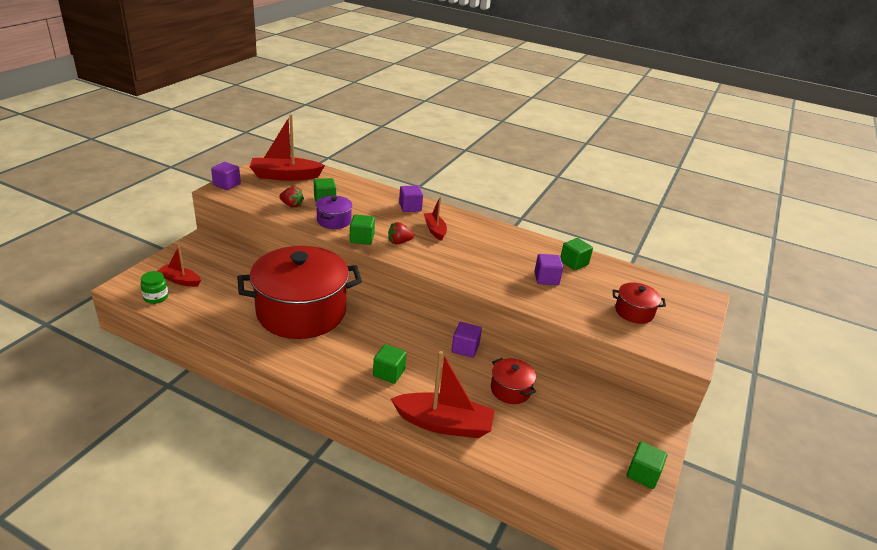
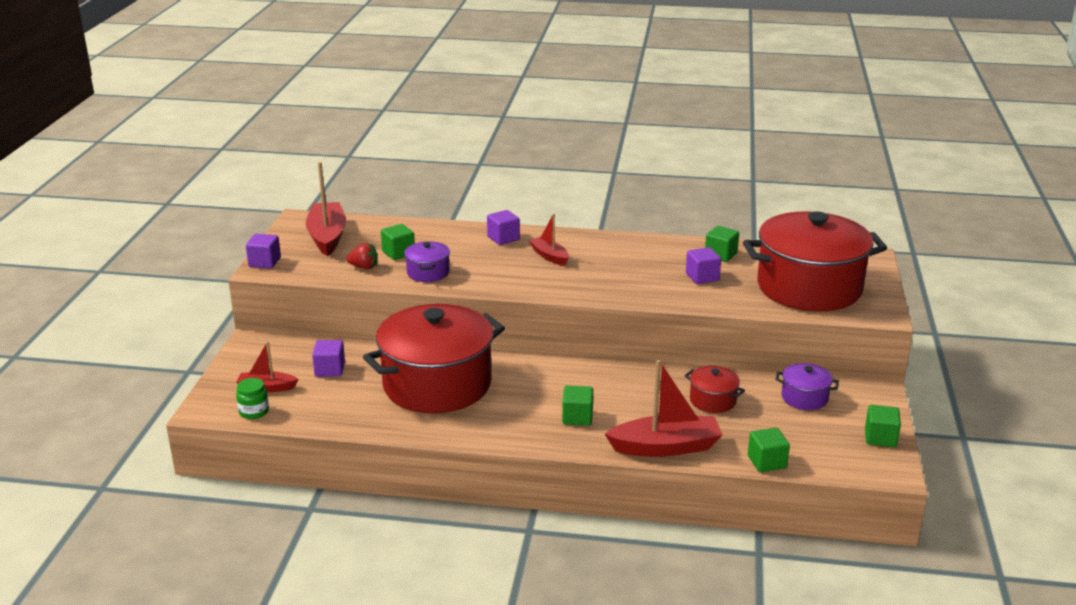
camera: 15 degrees left, 5 degrees down
(285, 176) = (327, 237): red boat -> red boat turned 105 degrees clockwise
(362, 239) = (475, 284): green cube -> green cube (766, 462)
(399, 242) = (519, 278): red strawberry -> none
(465, 348) = (641, 375): purple cube -> purple cube (330, 370)
(592, 411) = (804, 398): none -> purple pot
(634, 312) = (809, 287): red pot -> red pot, size x2.38

